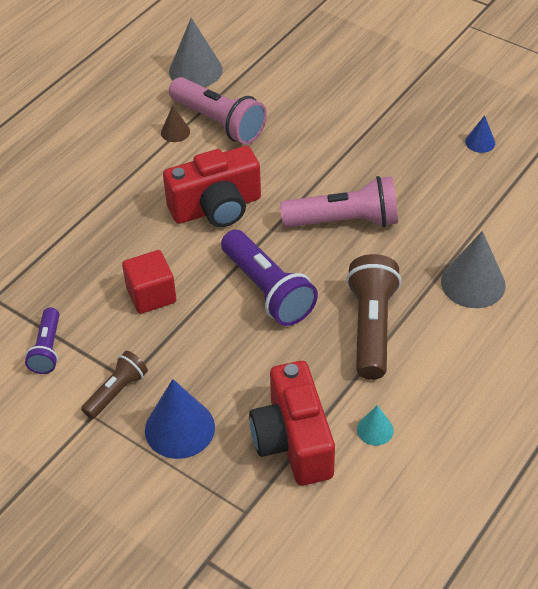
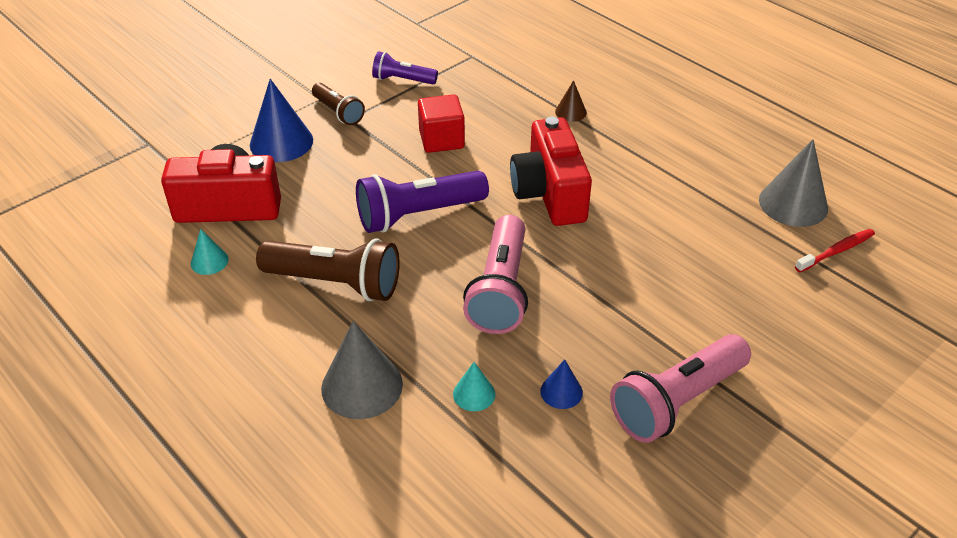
camera: 100 degrees right, 5 degrees down
(175, 132) = (679, 177): brown cone -> brown cone (570, 112)
(219, 122) = (692, 211): pink flashlight -> pink flashlight (677, 401)
(245, 50) = (836, 251): none -> red toothbrush
(454, 219) = (474, 394): none -> turquoise cone
(480, 142) = (619, 463): blue cone -> blue cone (561, 391)

